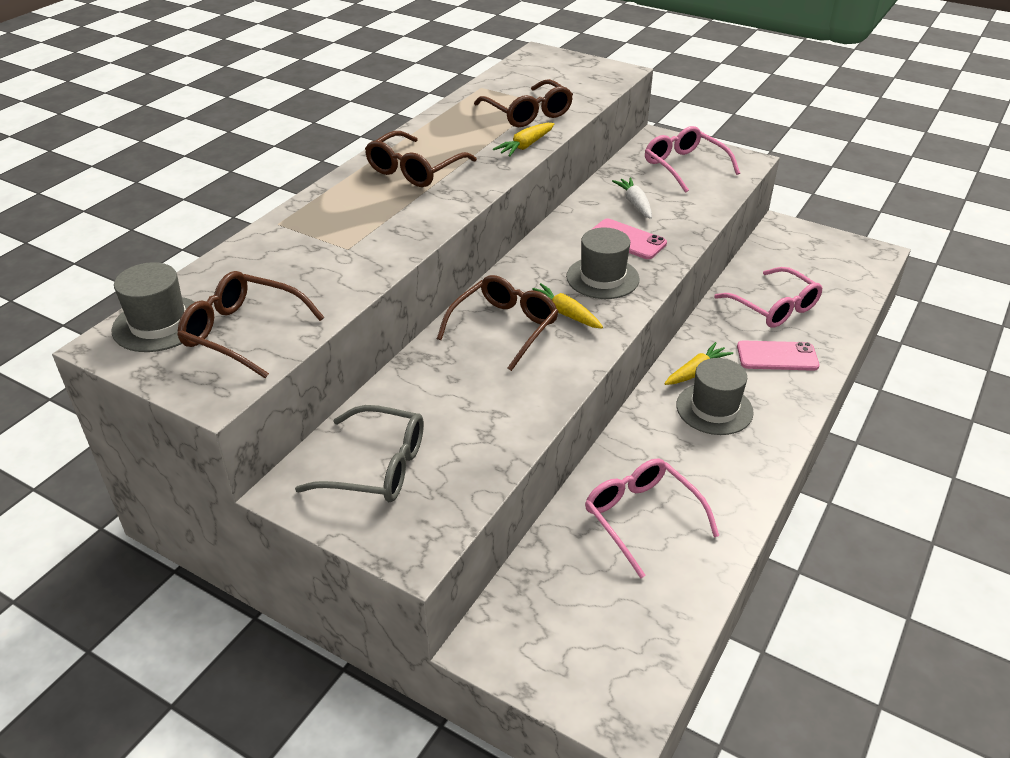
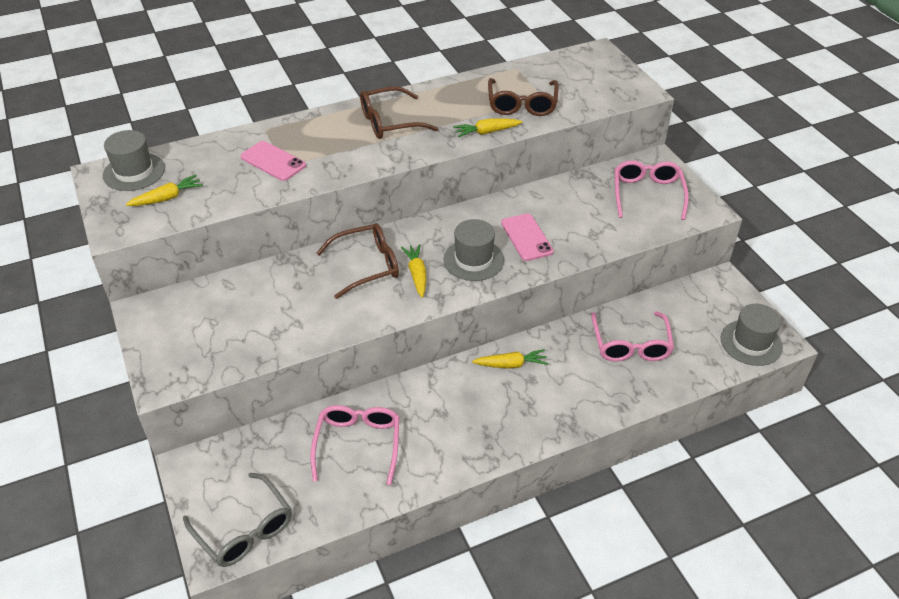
camera: 35 degrees right, 5 degrees up
(242, 332) = (167, 198): brown glasses -> yellow carrot
(377, 467) = (197, 321): grey glasses -> grey glasses (245, 530)
(635, 204) = (568, 210): white carrot -> none
(714, 409) = (491, 398): grey hat -> grey hat (751, 343)
(777, 356) = (585, 384): pink phone -> pink phone (273, 161)

